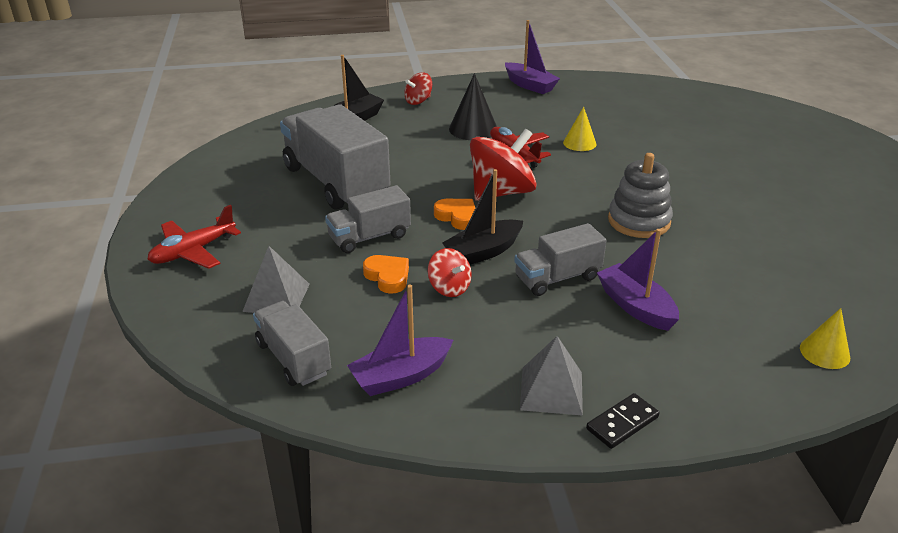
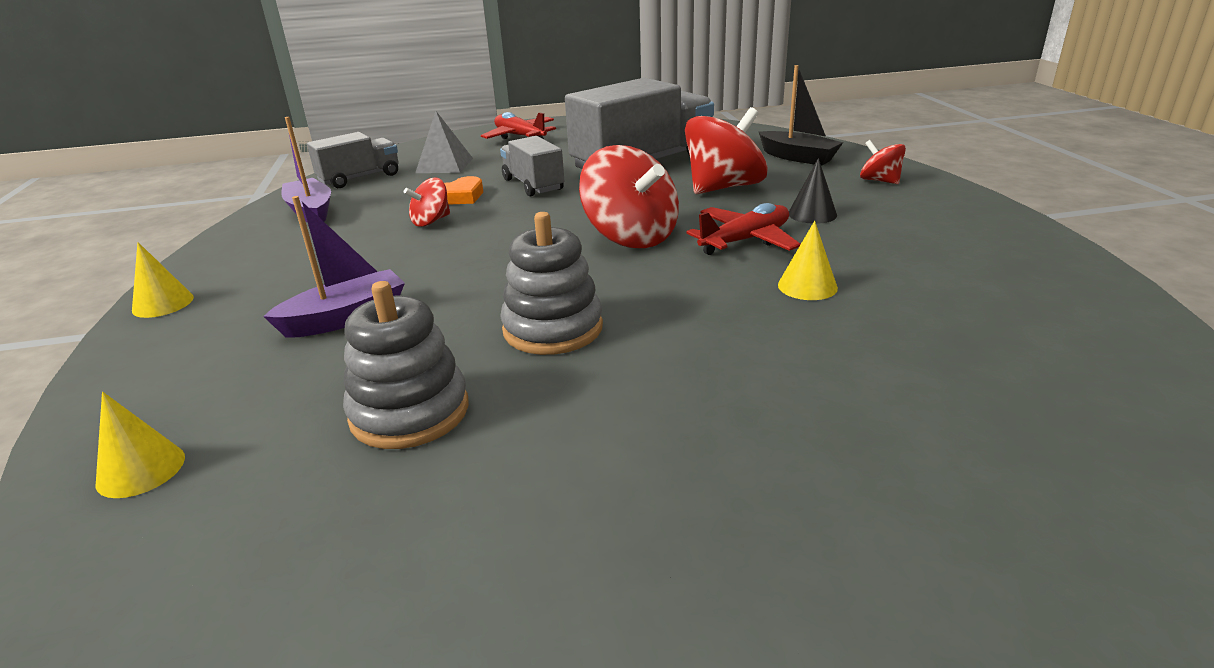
camera: 90 degrees right, 5 degrees down
(411, 152) = (723, 187): none -> red spinning top
(457, 217) = (570, 217): orange heart -> none
(473, 129) = (812, 214): black cone -> black cone, size x0.66
(483, 252) = (494, 233): black boat -> none
(529, 85) = (1019, 245): purple boat -> none
(551, 390) = (240, 270): grey pyramid -> none
(557, 278) = (427, 271): grey truck -> none
(622, 423) = (163, 303): black domino -> yellow cone
(738, 263) = (410, 412): none -> grey stacking toy

